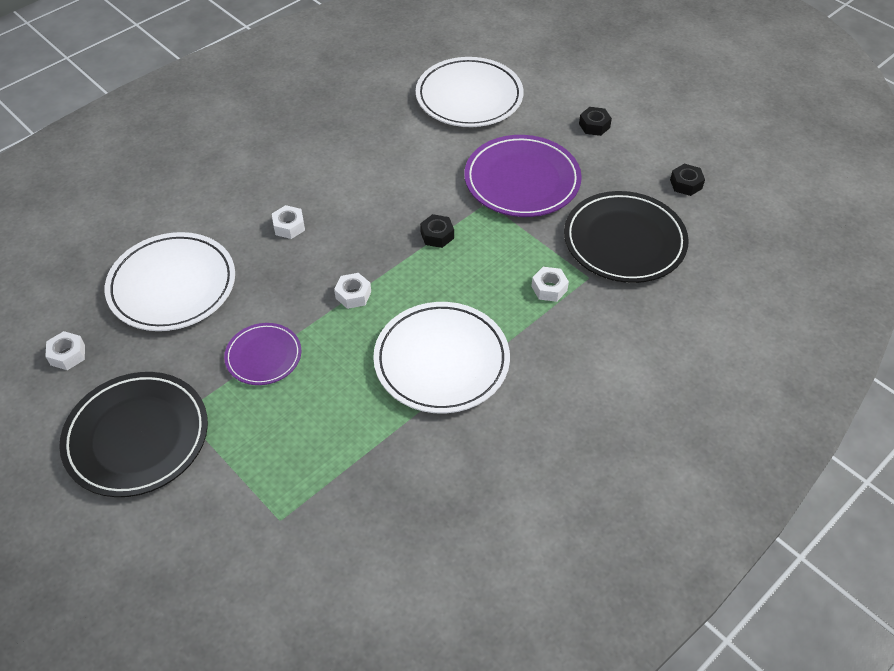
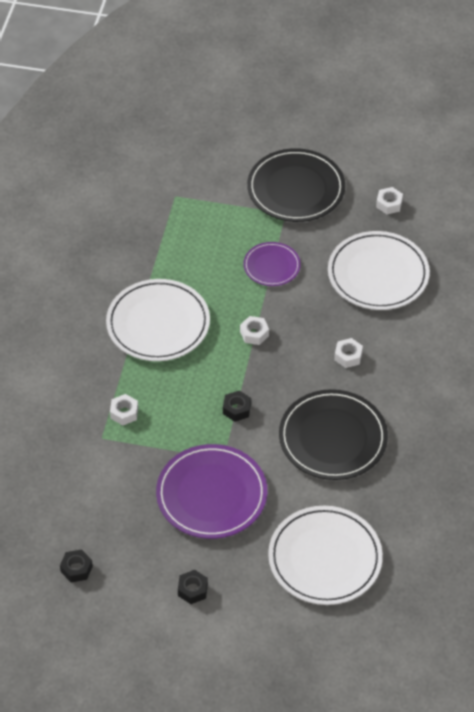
camera: 145 degrees right, 0 degrees up
(624, 241) = (94, 483): black plate -> black plate (333, 438)

